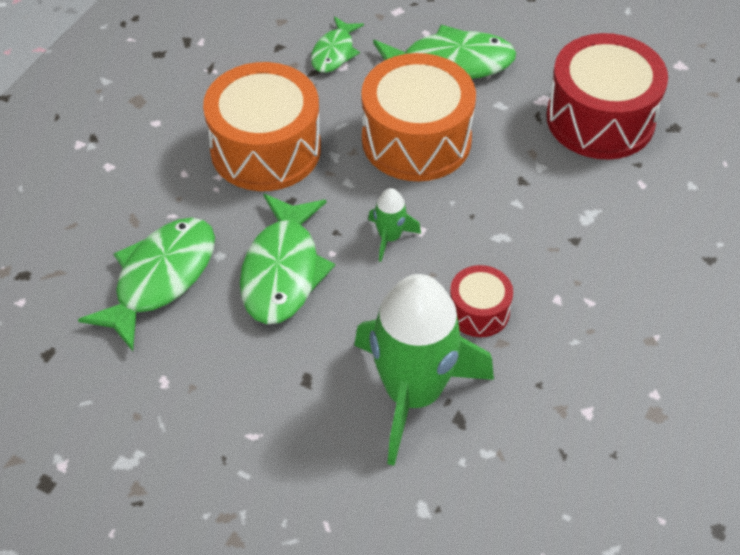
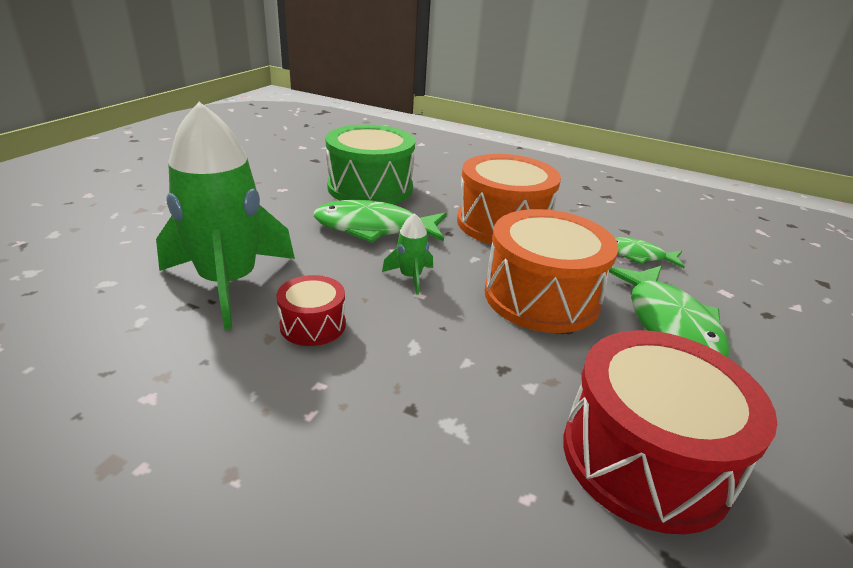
camera: 85 degrees right, 20 degrees down
(160, 278) = (370, 188): green fish -> green drum

